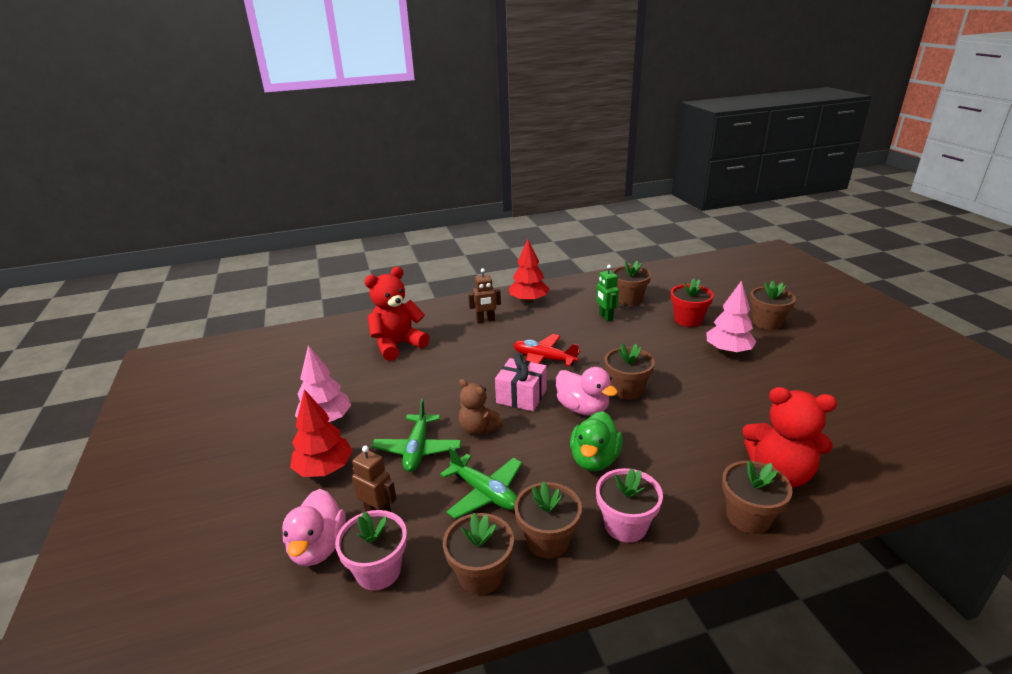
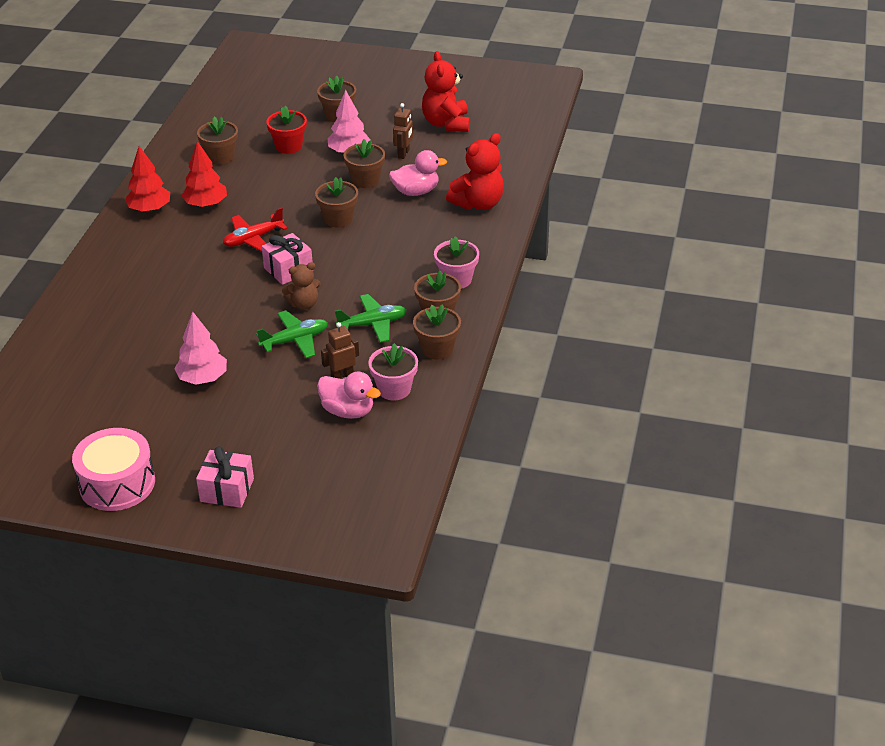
camera: 60 degrees left, 10 degrees up
(152, 514) = (227, 490): none -> pink gift
(155, 439) = (117, 483): none -> pink drum
(324, 469) = (267, 392): red tree -> red tree (206, 204)
(397, 345) = (130, 309): red teddy bear -> red teddy bear (446, 124)
(417, 449) = (295, 340): green plane -> green plane turned 60 degrees counterclockwise
(485, 320) = (152, 246): brown robot -> brown robot (403, 154)
(583, 408) = (336, 248): pink duck -> pink duck (416, 191)
(594, 459) = (391, 266): green duck -> none
(605, 317) = (232, 182): green robot -> none
(748, 517) = (495, 233): brown flower pot -> brown flower pot (365, 180)

